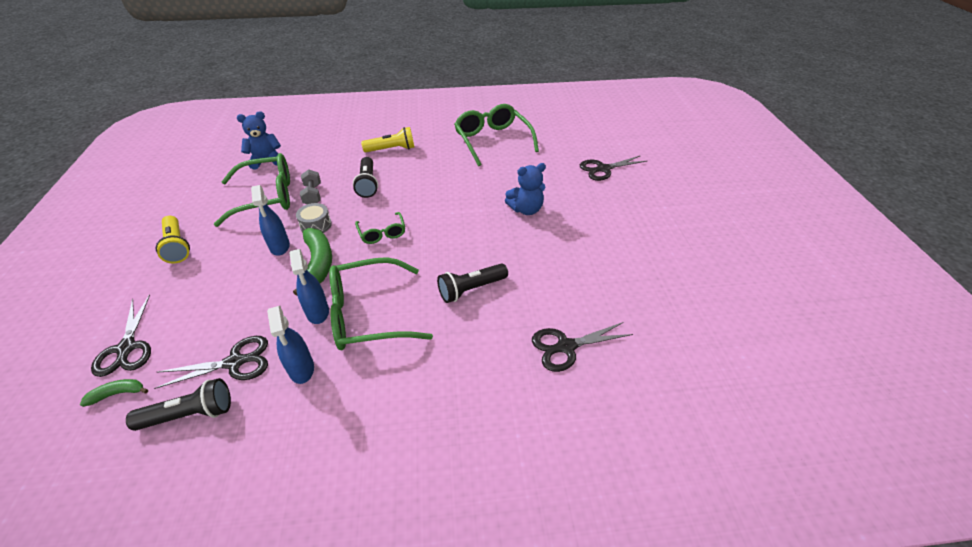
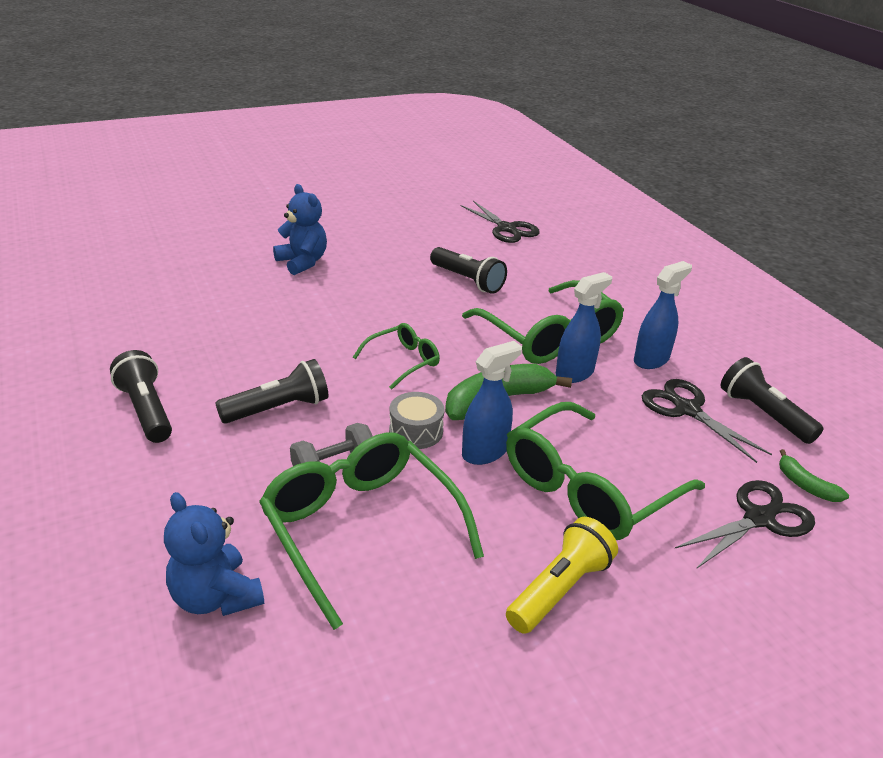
camera: 110 degrees left, 10 degrees down
(392, 149) = (146, 410): yellow flashlight -> black flashlight
(492, 141) = (108, 306): green glasses -> green glasses (589, 488)
(603, 169) = (190, 219): black scissors -> none

